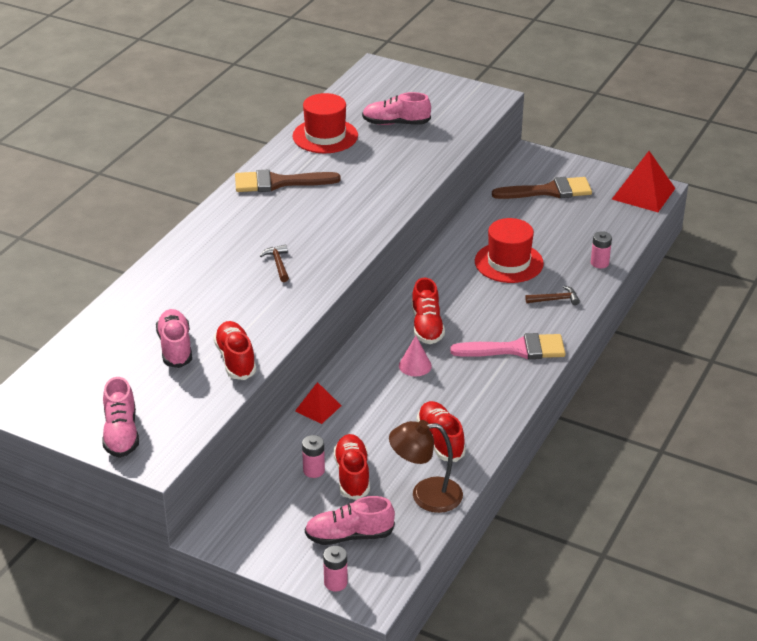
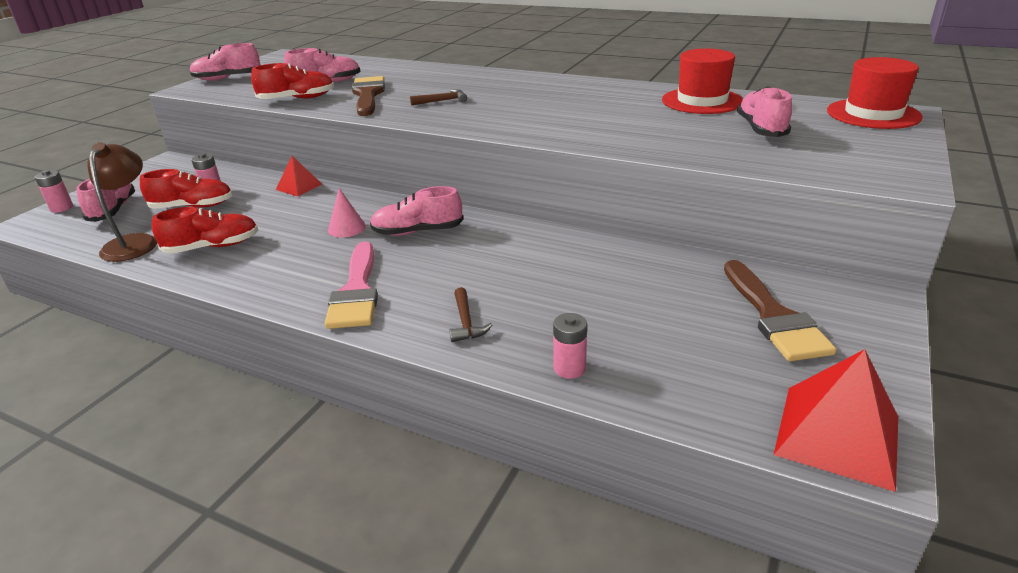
camera: 90 degrees right, 5 degrees down
(279, 182) = (592, 91): brown brush -> brown brush (368, 95)
(427, 326) = (417, 232): red shoe -> pink shoe
(509, 262) = (557, 282): red hat -> red hat (873, 114)

